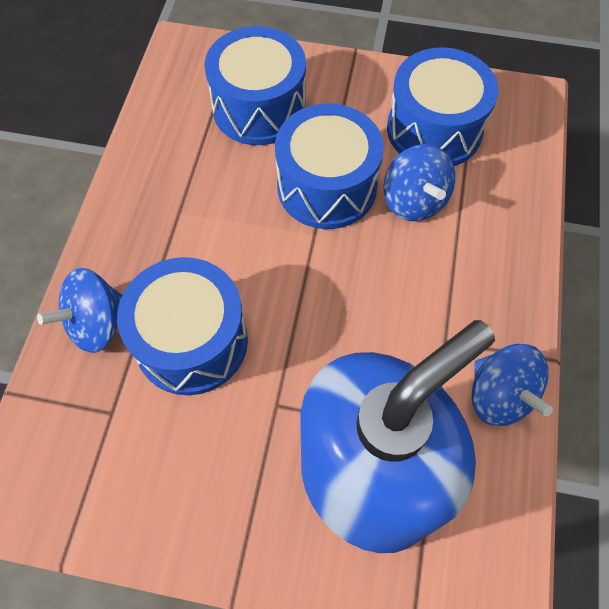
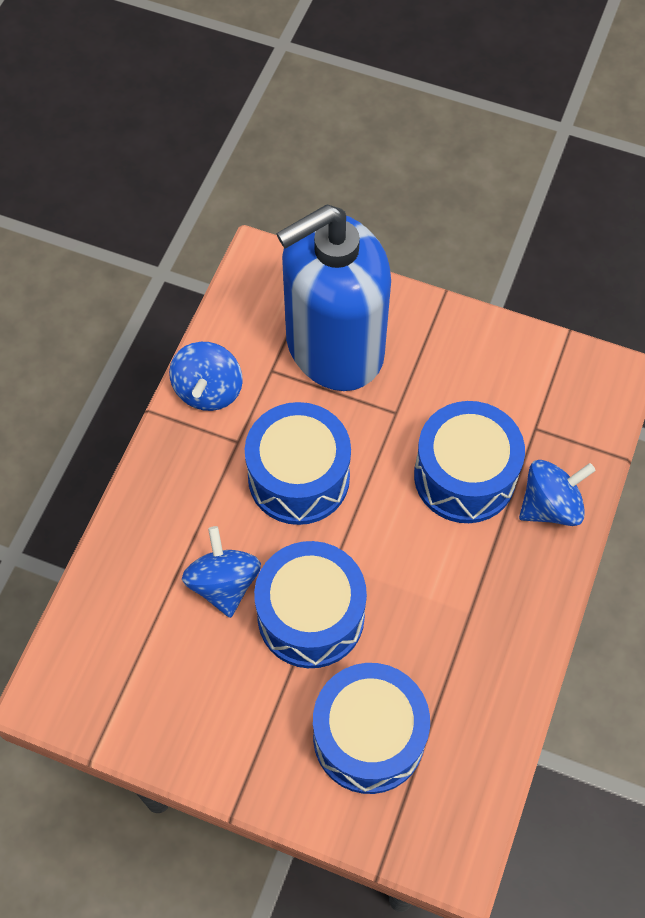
camera: 170 degrees left, 0 degrees up
(434, 130) = (174, 670): blue drum -> blue drum (299, 477)
(499, 396) = (208, 390): blue spinning top -> blue spinning top turned 150 degrees counterclockwise

